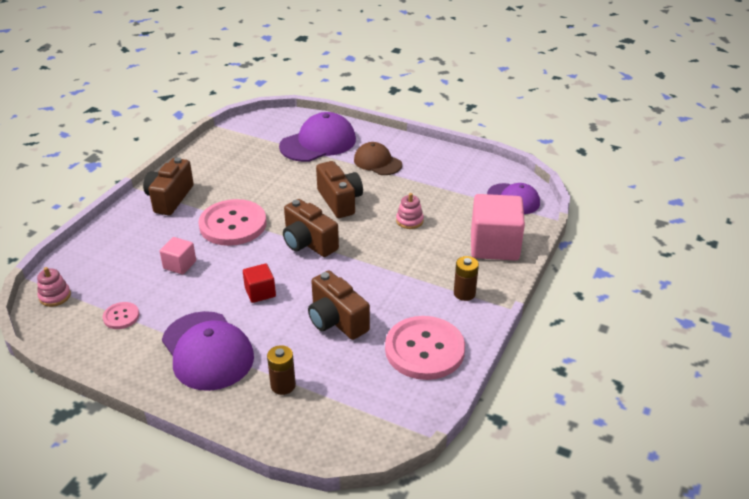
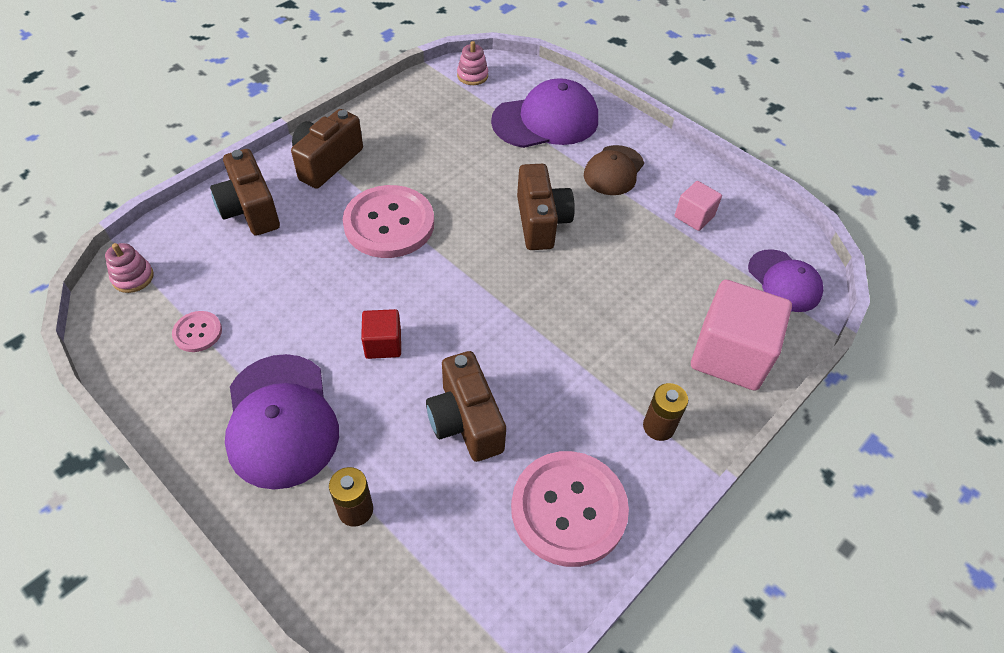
camera: 15 degrees right, 15 degrees up
(180, 265) = (299, 270): pink cube -> pink cube (694, 216)
(308, 243) = (475, 280): brown camera -> brown camera (250, 209)
(377, 162) = (613, 171): brown cap -> brown cap turned 120 degrees counterclockwise
(409, 221) = (624, 279): pink stacking toy -> pink stacking toy (472, 76)

